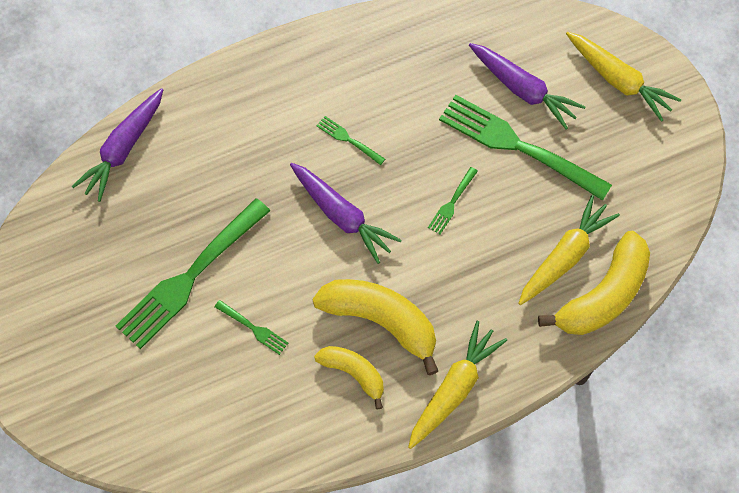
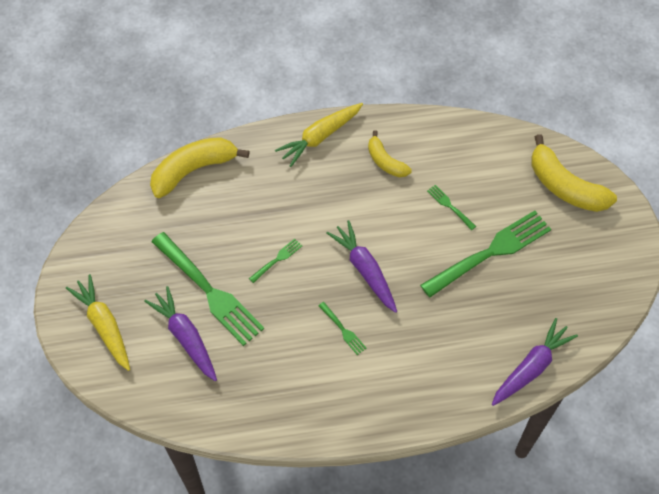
camera: 165 degrees left, 5 degrees down
(381, 321) = (357, 190): yellow banana -> yellow banana (565, 186)
(565, 256) = (209, 202): yellow carrot -> none

